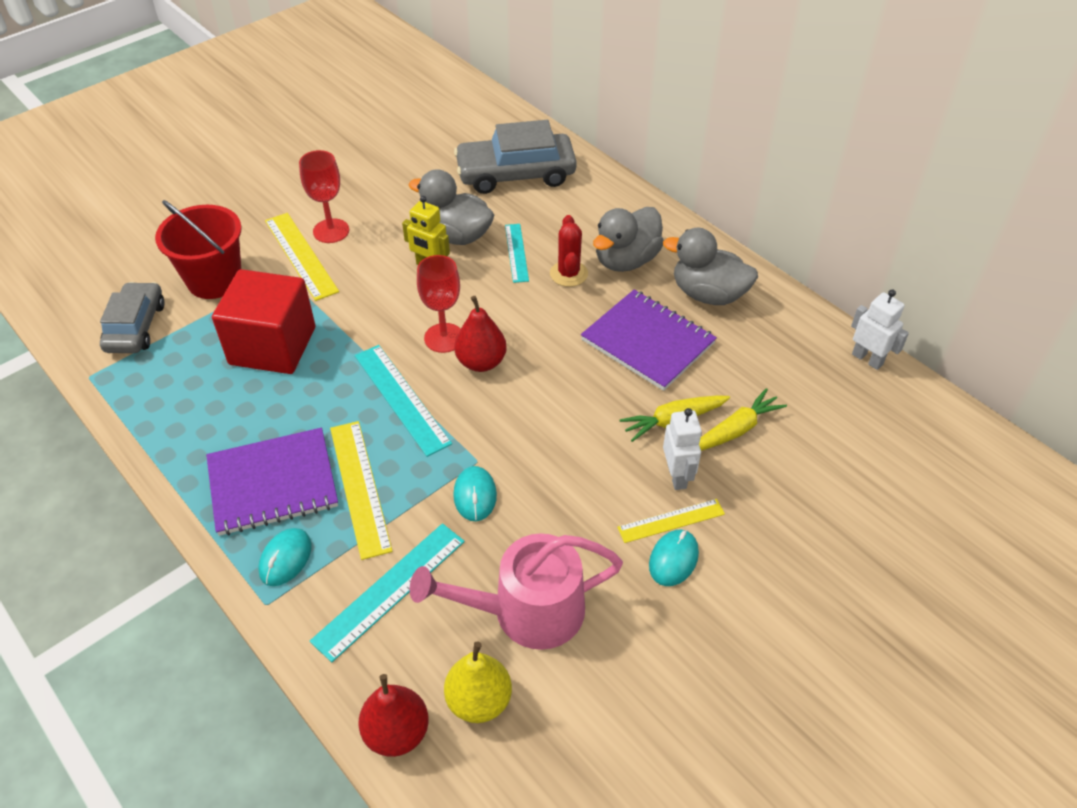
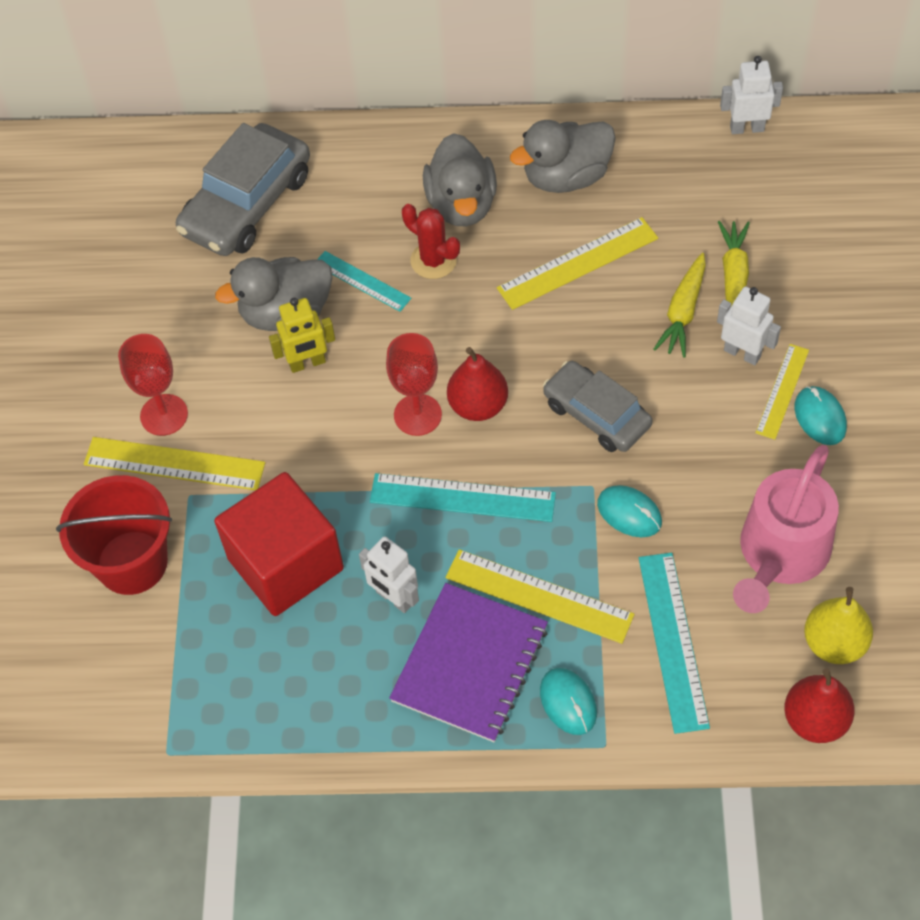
camera: 45 degrees left, 10 degrees up
(136, 327) = (132, 673): grey car -> grey car (596, 414)
(292, 413) = (394, 598): none -> white robot
(647, 342) = (578, 263): purple notebook -> yellow ruler

